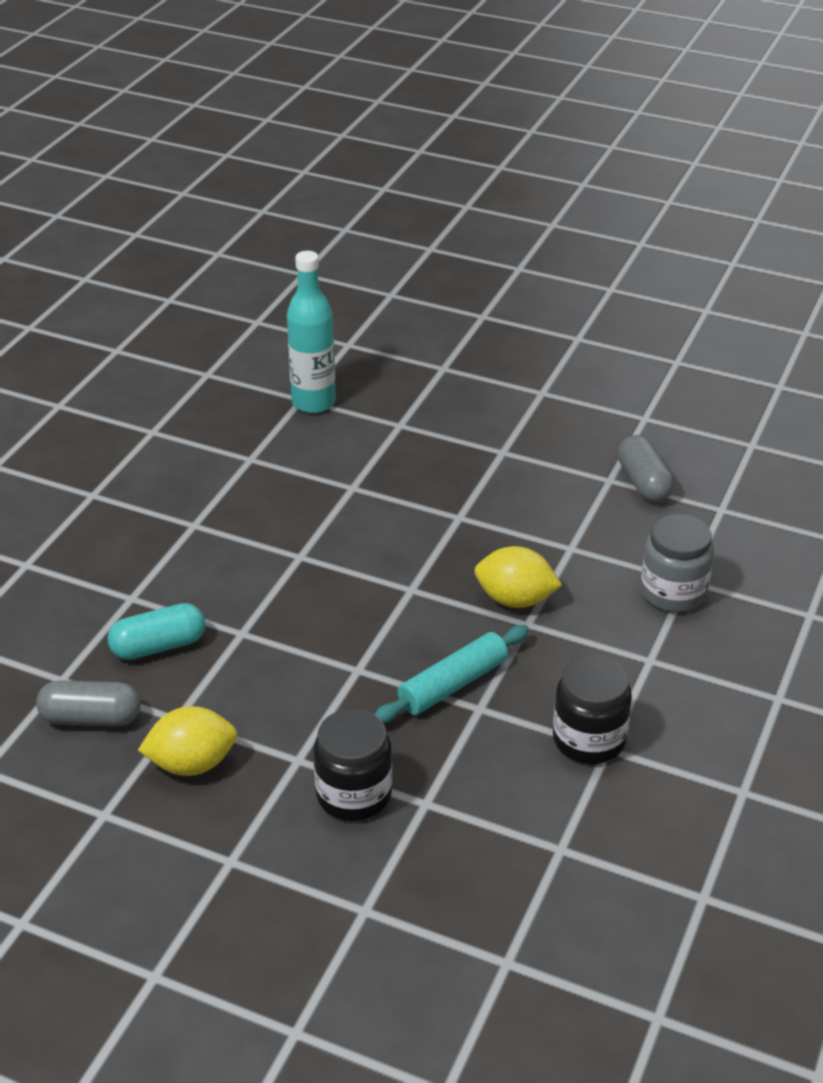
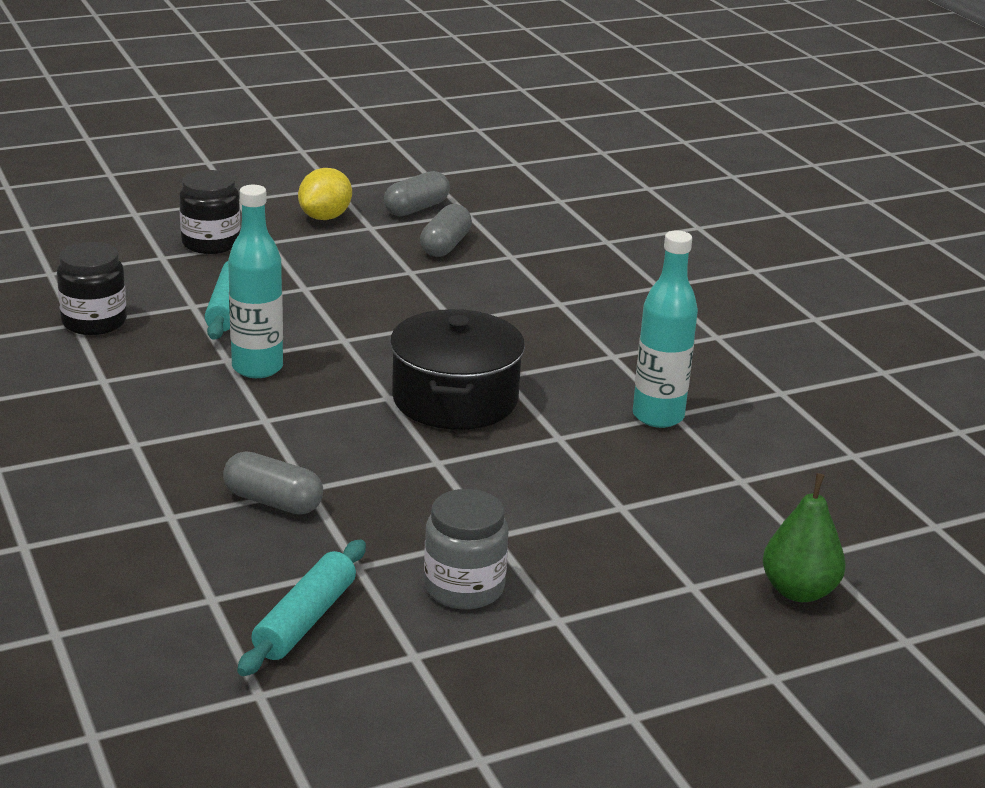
camera: 130 degrees right, 10 degrees down
(159, 646) = (445, 246): turquoise capsule -> grey capsule
(416, 488) = (454, 399): none -> black pot
(435, 287) = (799, 591): none -> green pear
(515, 600) = (257, 368): yellow lemon -> turquoise bottle
(673, 592) = (137, 429): grey jar -> grey jar (464, 587)
(712, 406) = (305, 620): none -> turquoise rolling pin

